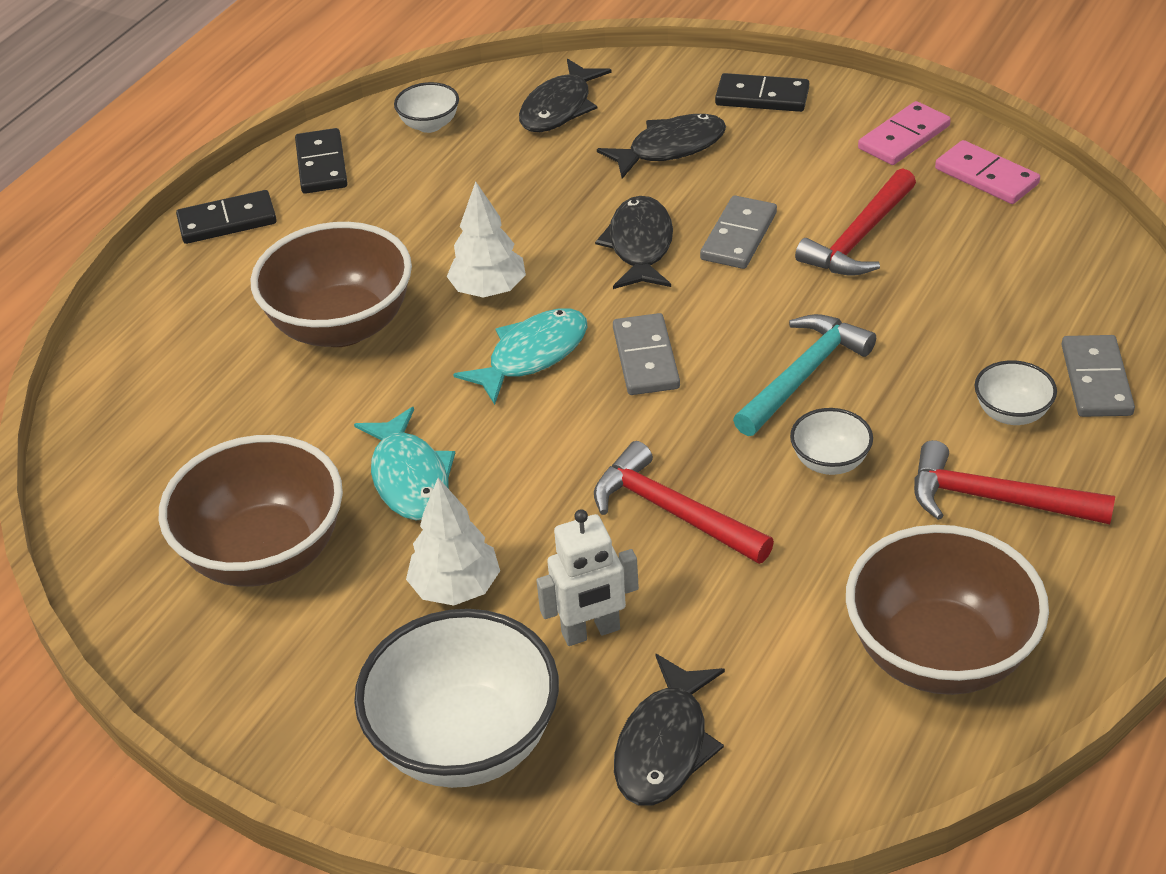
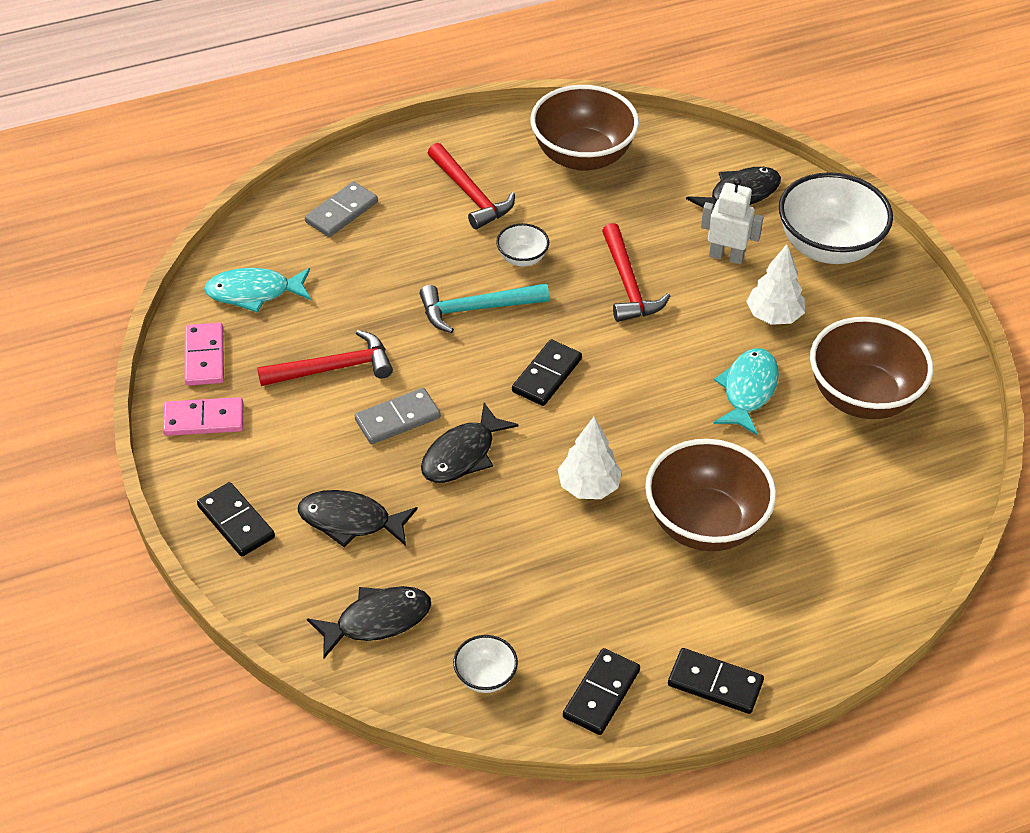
camera: 145 degrees left, 5 degrees up
(532, 355) = (608, 421): turquoise fish -> turquoise fish (254, 292)
(646, 358) = (546, 375): grey domino -> black domino
(1011, 413) = (405, 224): white bowl -> none

